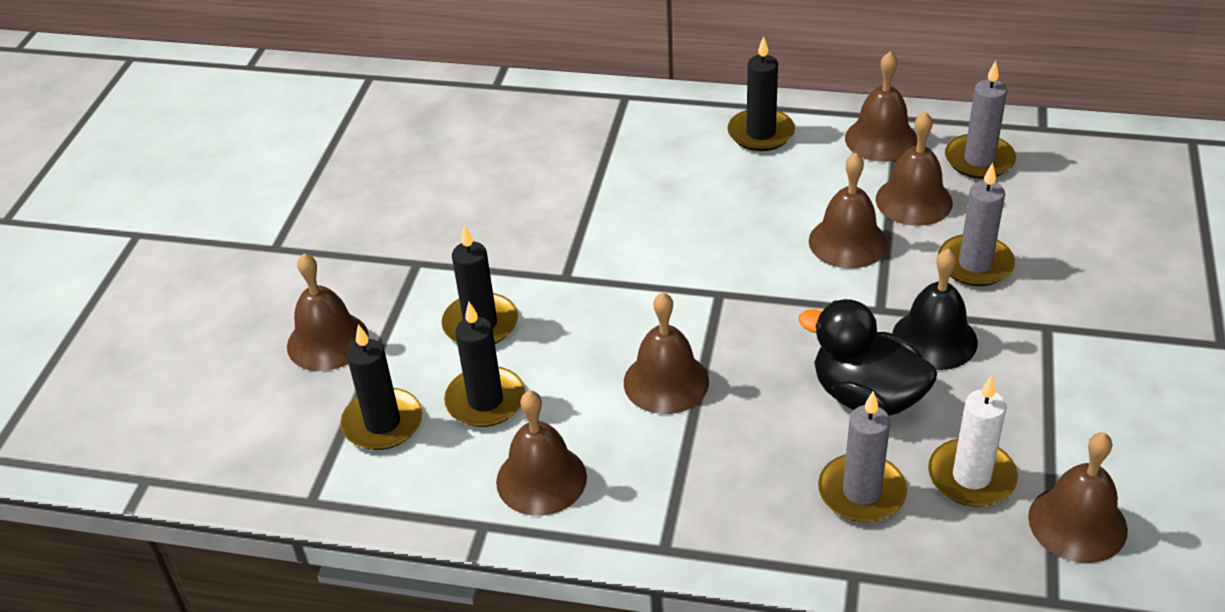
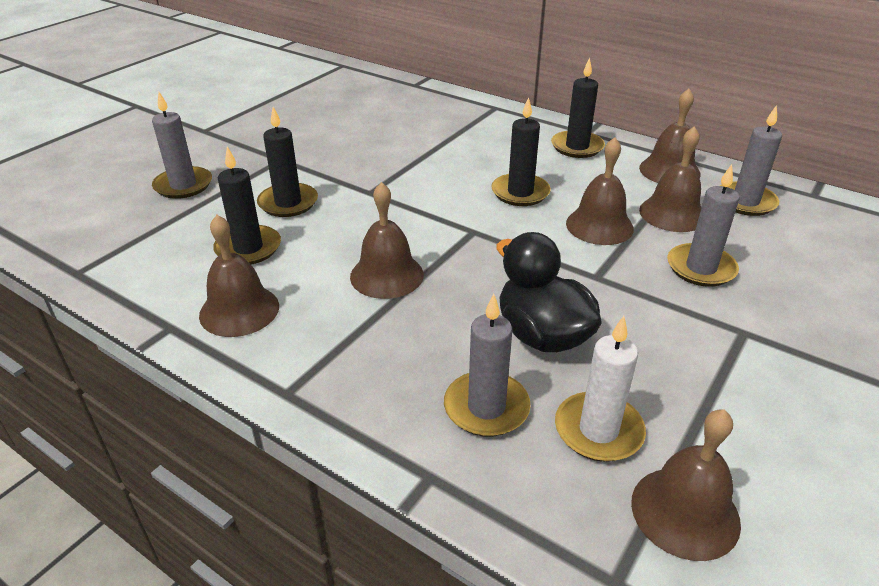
camera: 20 degrees right, 5 degrees down
(327, 341) = (183, 185): brown bell -> grey candle
(382, 423) = (169, 241): black candle -> black candle (520, 192)
(934, 339) = (631, 311): black bell -> none

